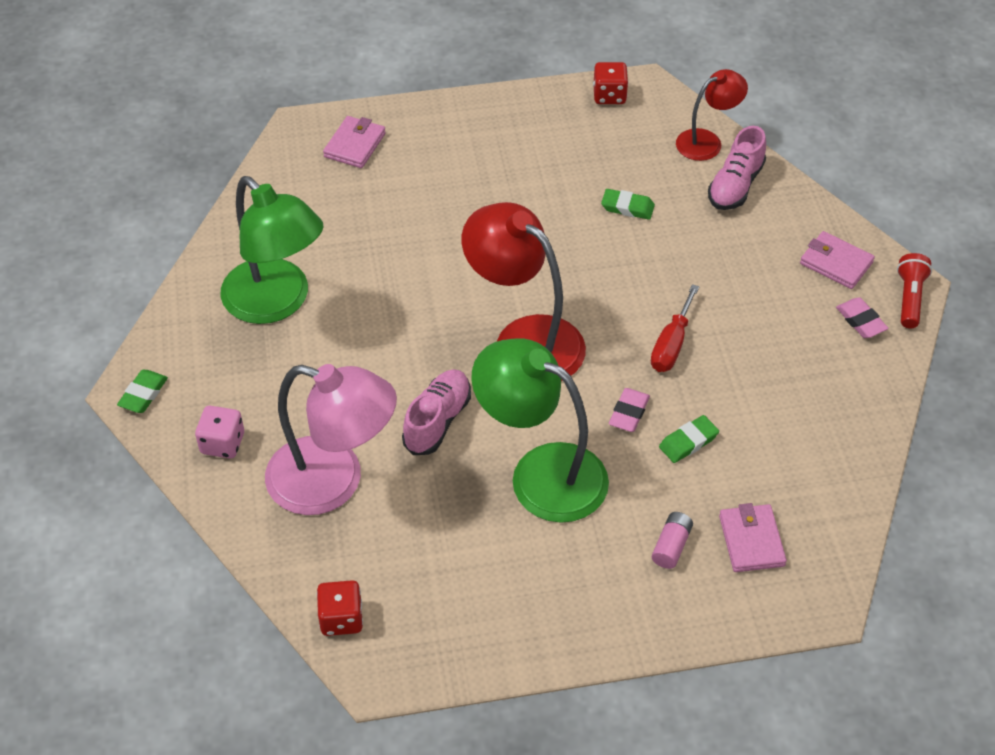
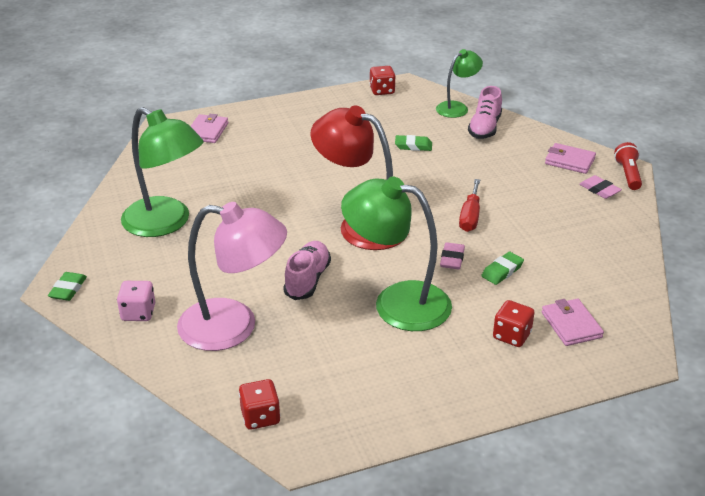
camera: 10 degrees left, 15 degrees down
(671, 546) = (511, 336): pink battery -> red dice
(707, 141) = (457, 107): red lamp -> green lamp

